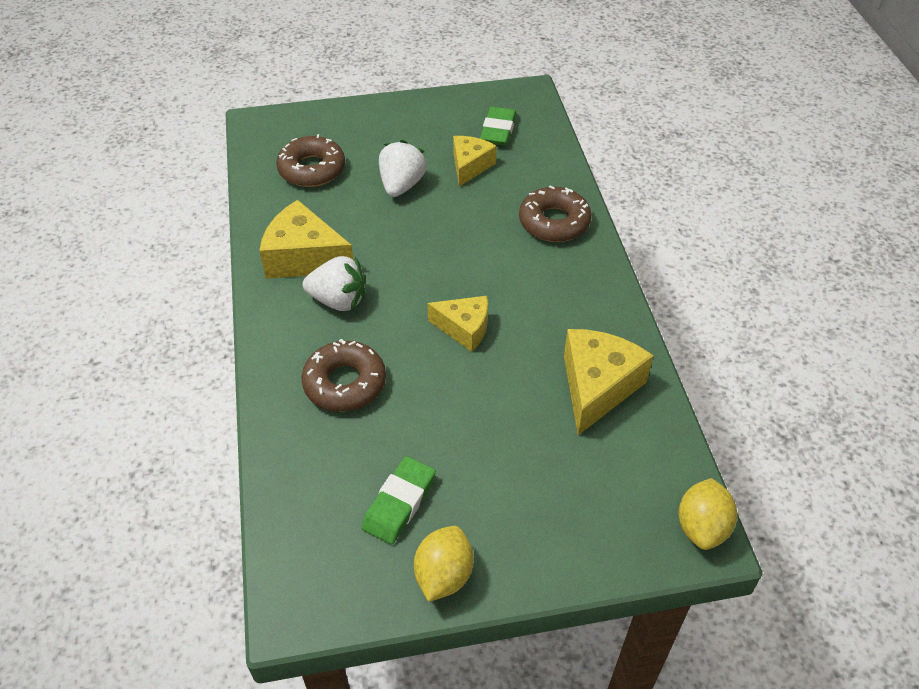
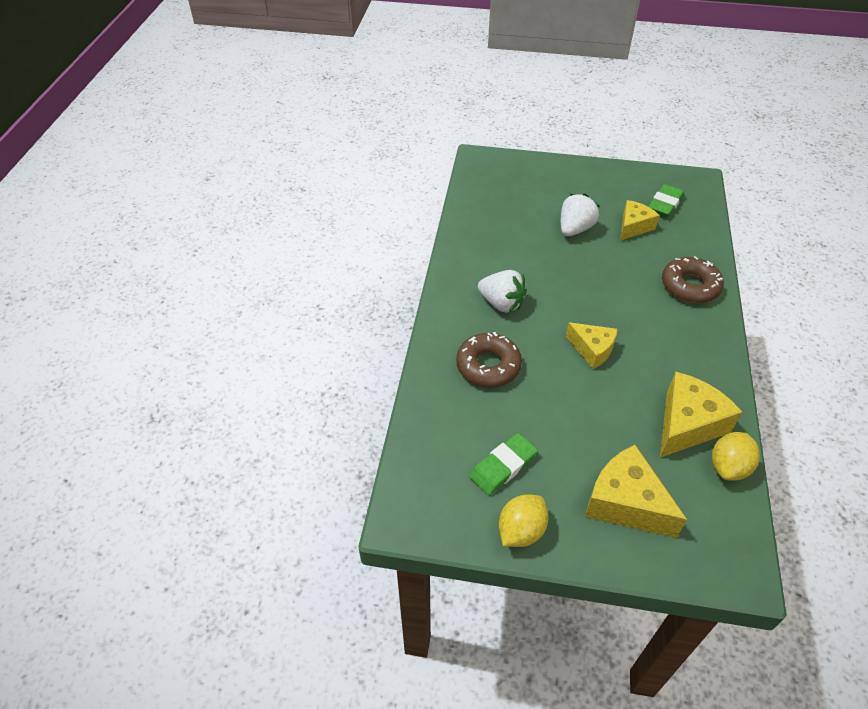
camera: 20 degrees right, 0 degrees up
(304, 258) = (485, 265): yellow cheese -> yellow cheese (625, 503)
(312, 169) = (510, 201): brown donut -> none
(702, 527) = (743, 562): yellow lemon -> yellow lemon (728, 467)

